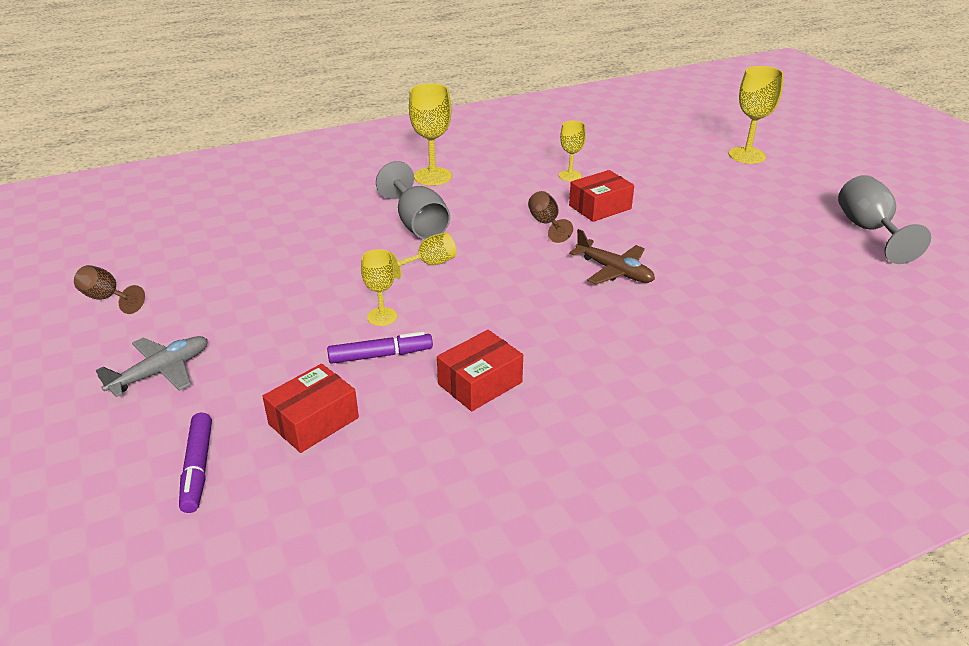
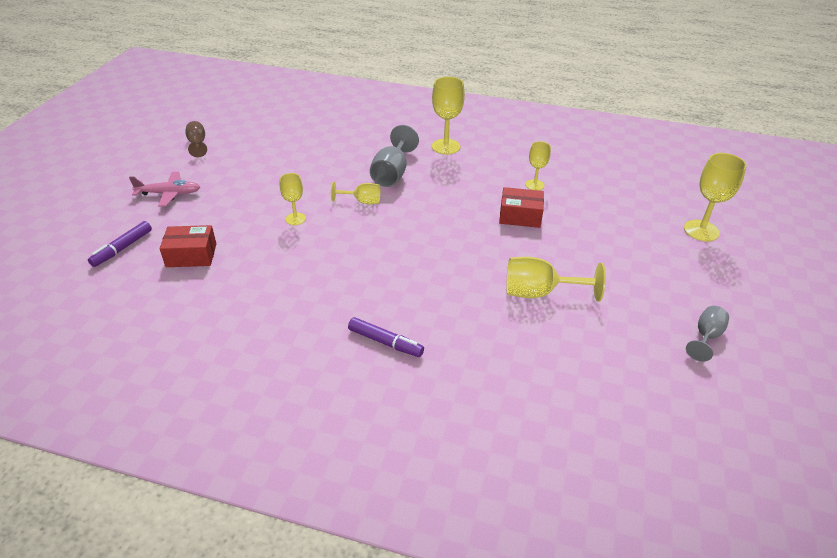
camera: 40 degrees right, 5 degrees up
(161, 372) = (169, 194): grey plane -> pink plane
(380, 355) = (265, 240): purple marker -> purple marker (385, 342)
(480, 383) = (287, 283): red box -> none
(546, 223) = (467, 210): brown goblet -> none
(614, 271) = (461, 262): brown plane -> none
(715, 261) = (539, 293): none -> yellow goblet
(868, 230) = (706, 337): grey goblet -> grey goblet, size x0.61

